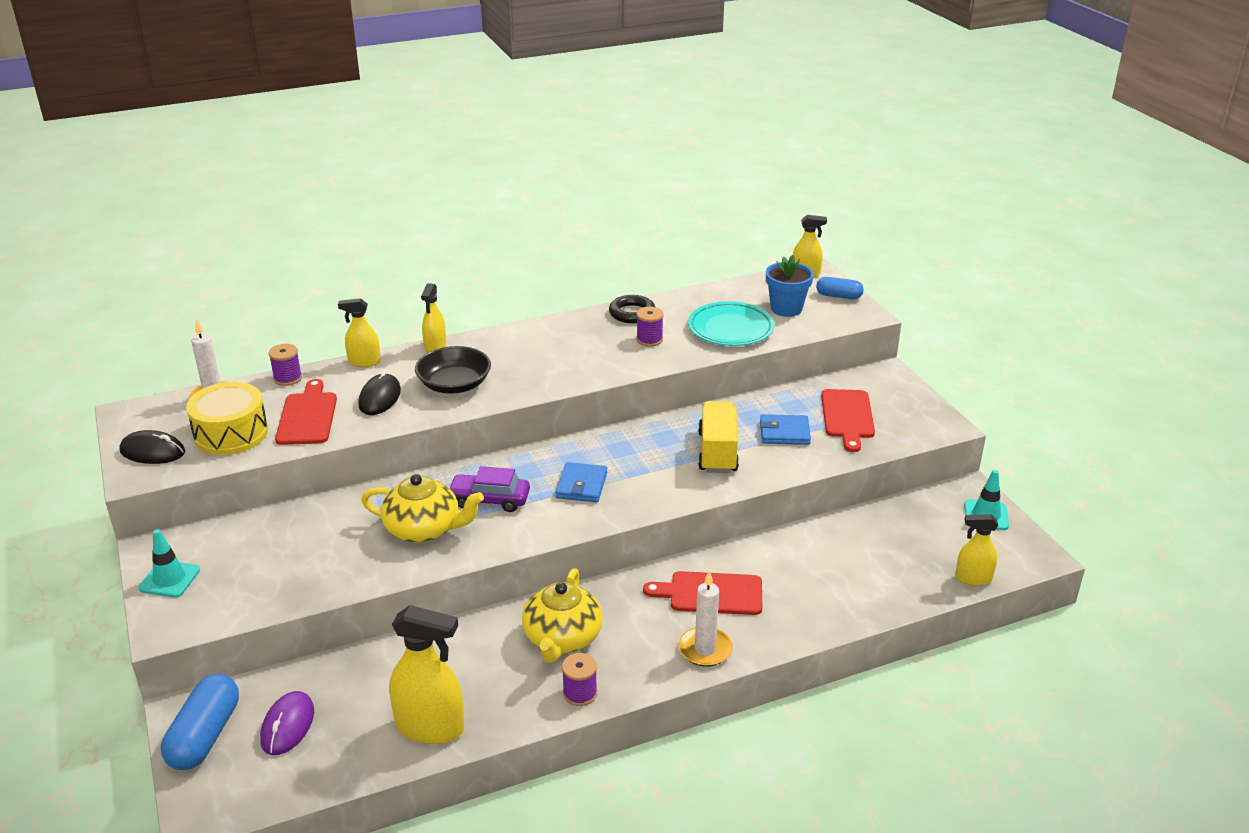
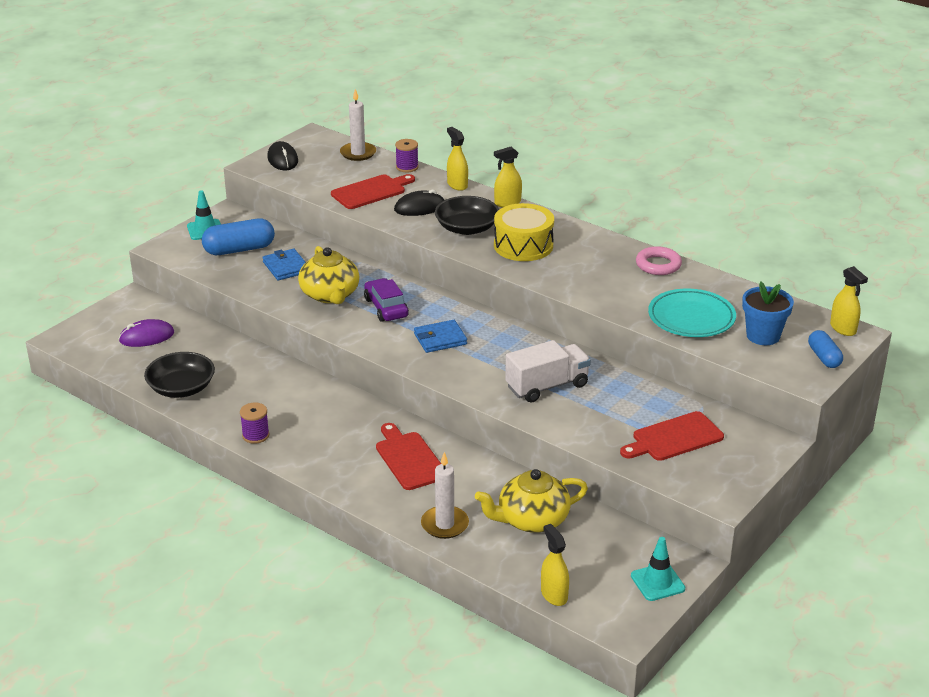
camera: 60 degrees right, 0 degrees up
(205, 736) = (119, 313): blue capsule -> blue capsule (239, 249)
(231, 433) = (326, 175): yellow drum -> yellow drum (523, 245)
(430, 727) = (181, 388): yellow spray bottle -> black bowl
(562, 638) = (304, 408): yellow teapot -> yellow teapot (531, 520)
(632, 313) = (658, 265): black ring -> pink ring
(649, 340) = (626, 286): purple spool -> none
(705, 649) = (344, 475): white candle -> white candle (445, 524)
(717, 452) = (547, 386): yellow truck -> white truck
(784, 432) = (611, 411): blue wallet -> blue wallet (286, 267)

